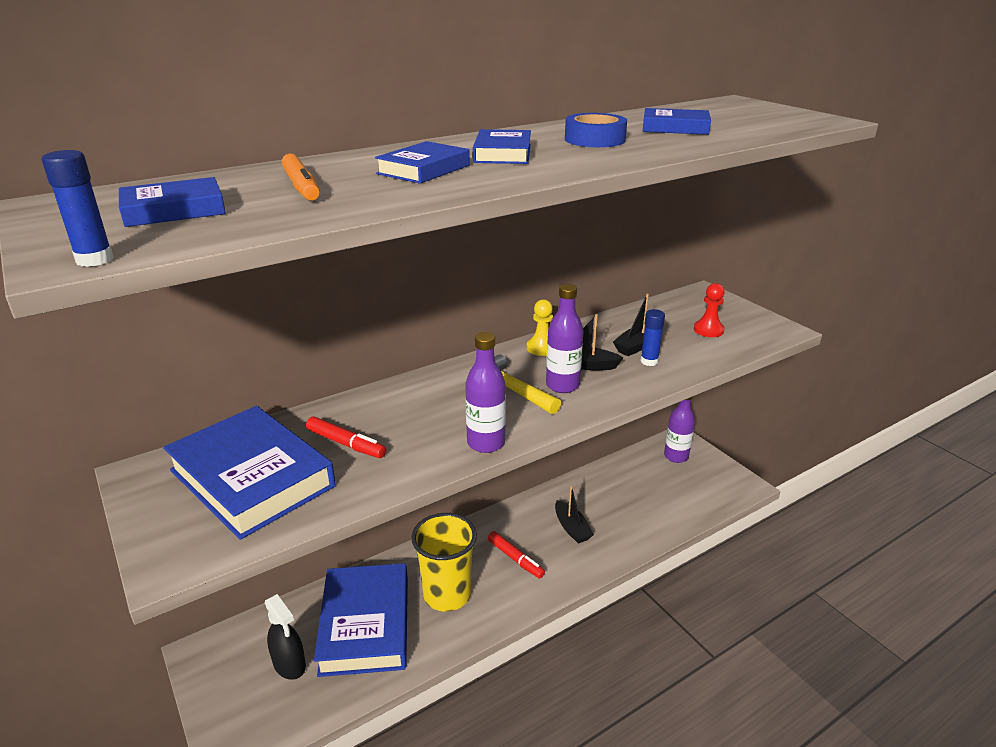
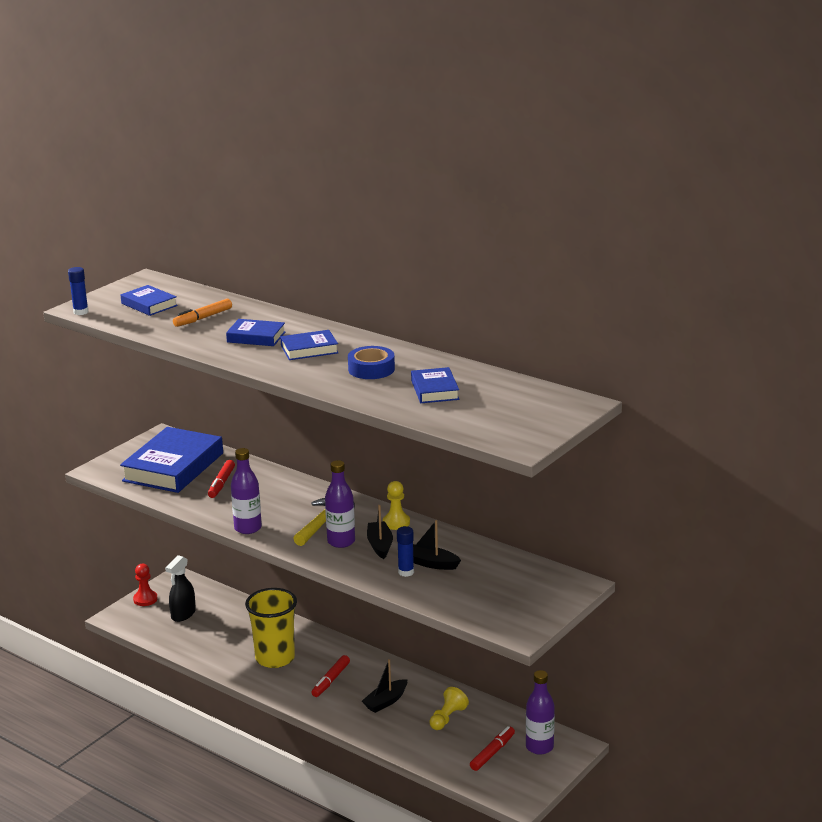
camera: 70 degrees right, 5 degrees down
(365, 624) = (229, 632): blue book -> none
(615, 495) = (447, 718): none -> yellow pawn
(676, 483) = (492, 753): none -> red marker
(708, 330) = (489, 594): red pawn -> red pawn (145, 599)

